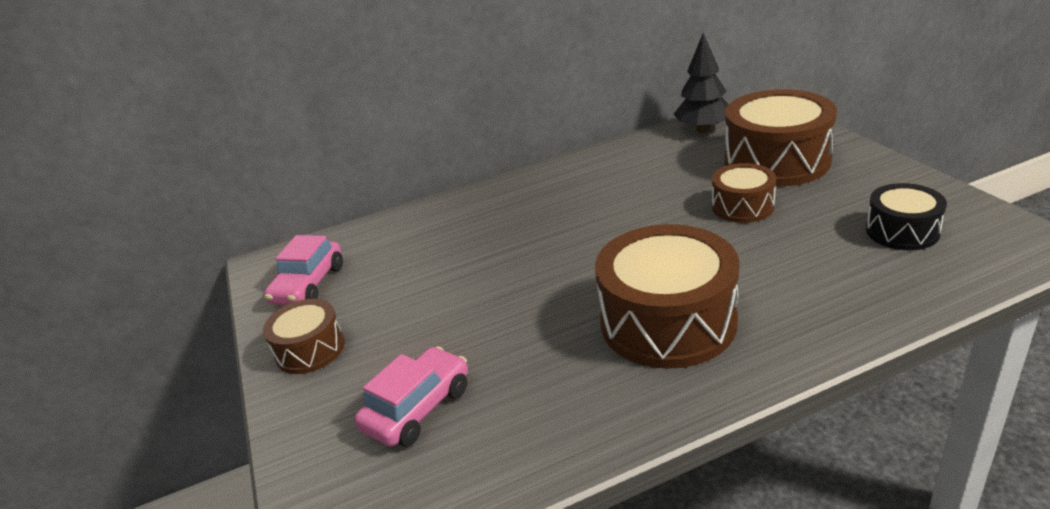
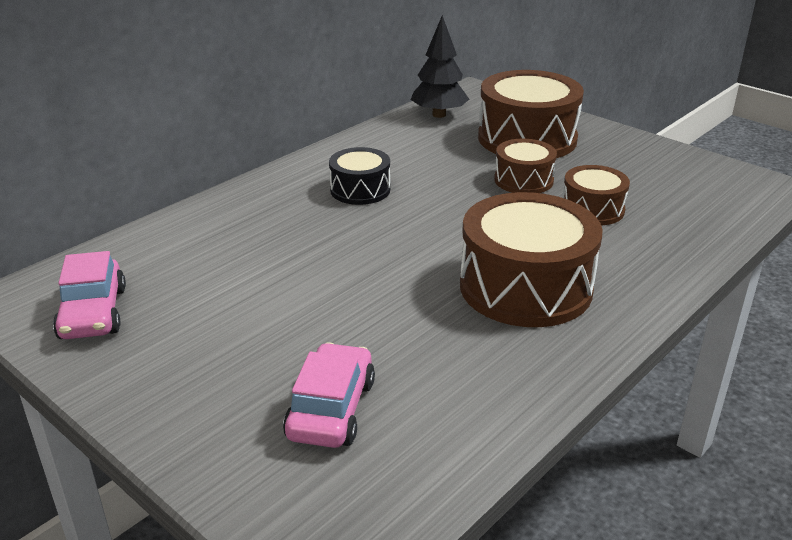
camera: 30 degrees left, 0 degrees up
(310, 349) = (152, 379): brown drum -> brown drum (592, 209)
(902, 231) = (668, 187): black drum -> black drum (360, 190)

